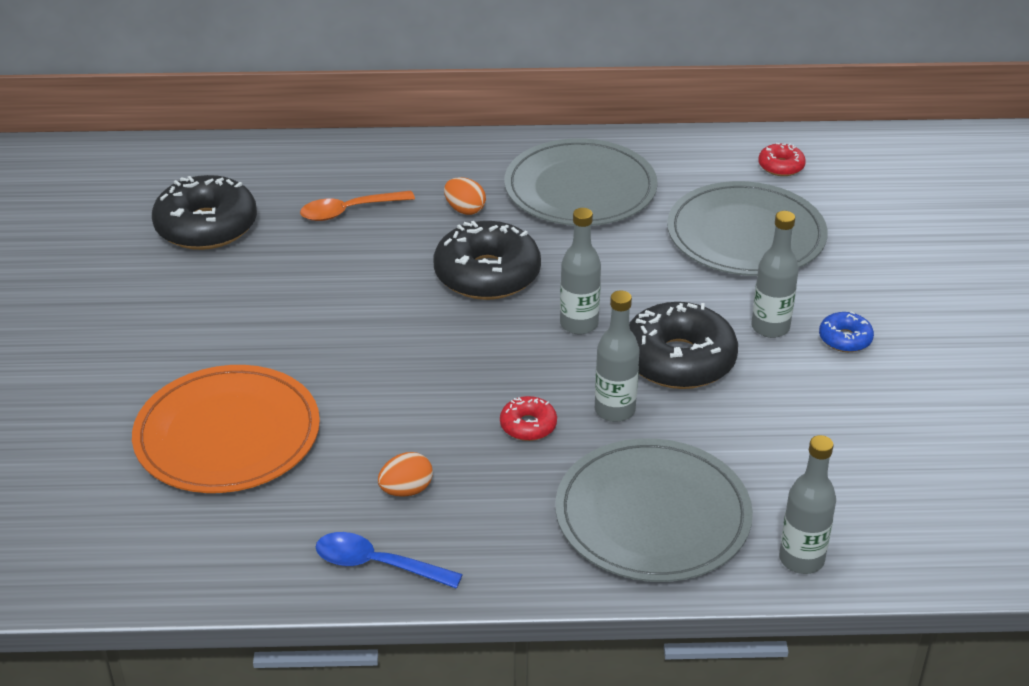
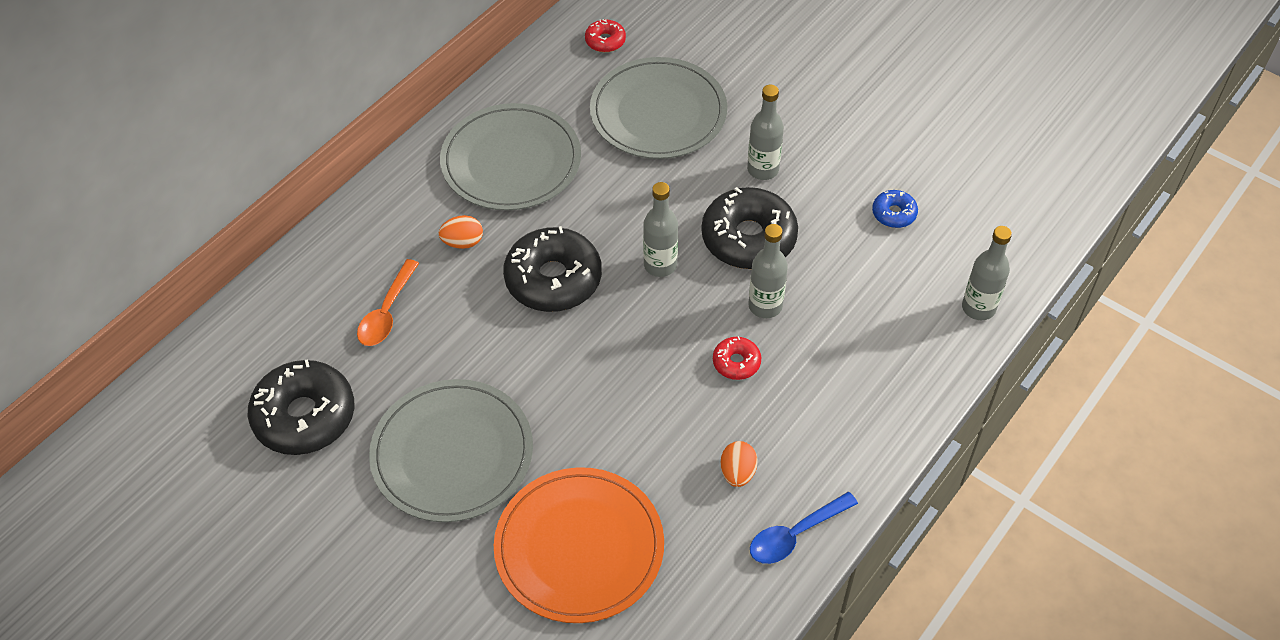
camera: 50 degrees left, 15 degrees up
(652, 515) = (879, 354): grey plate -> grey plate (452, 453)
(845, 339) = (809, 142): blue donut -> blue donut (894, 214)

